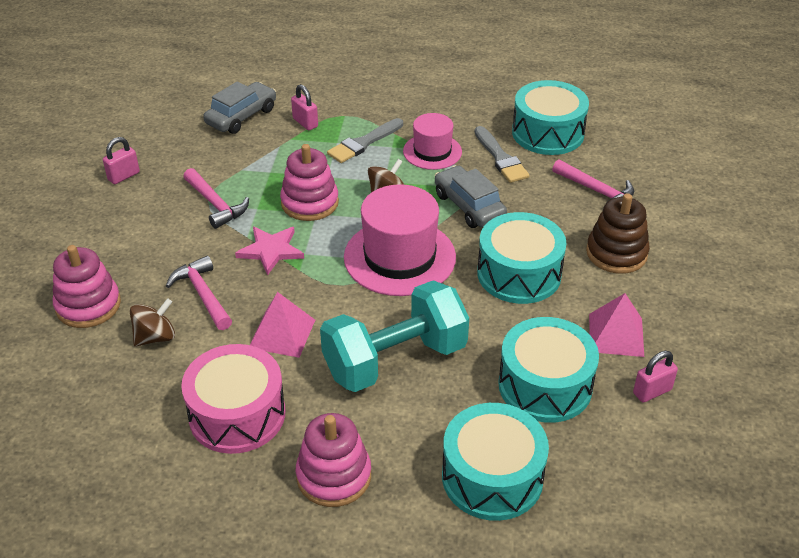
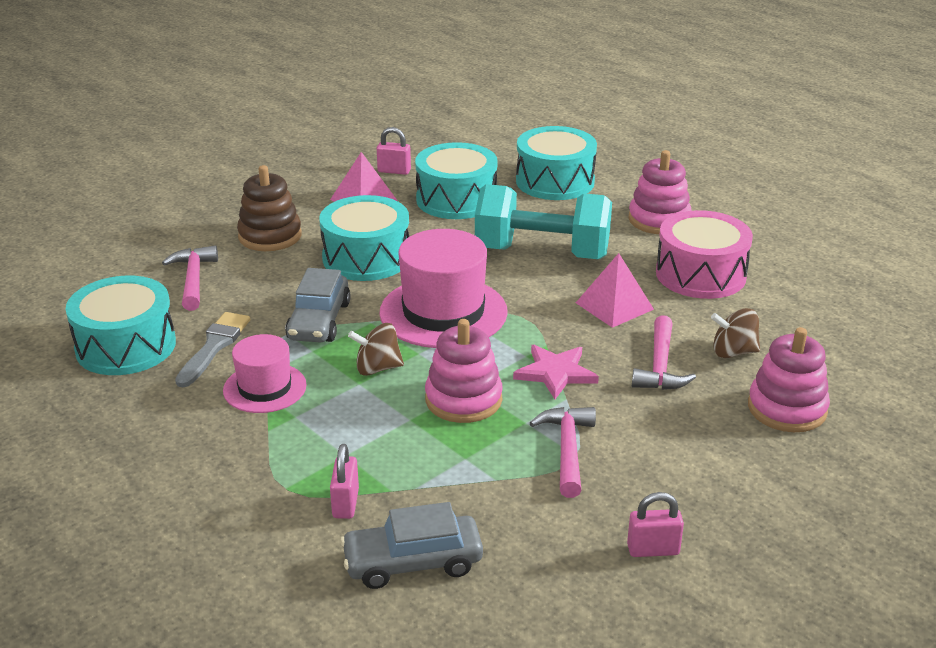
camera: 140 degrees left, 10 degrees down
(363, 143) = (318, 437): grey brush -> none

